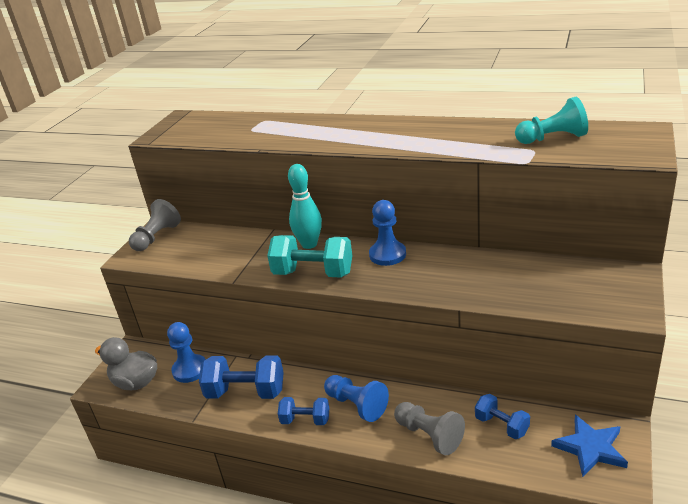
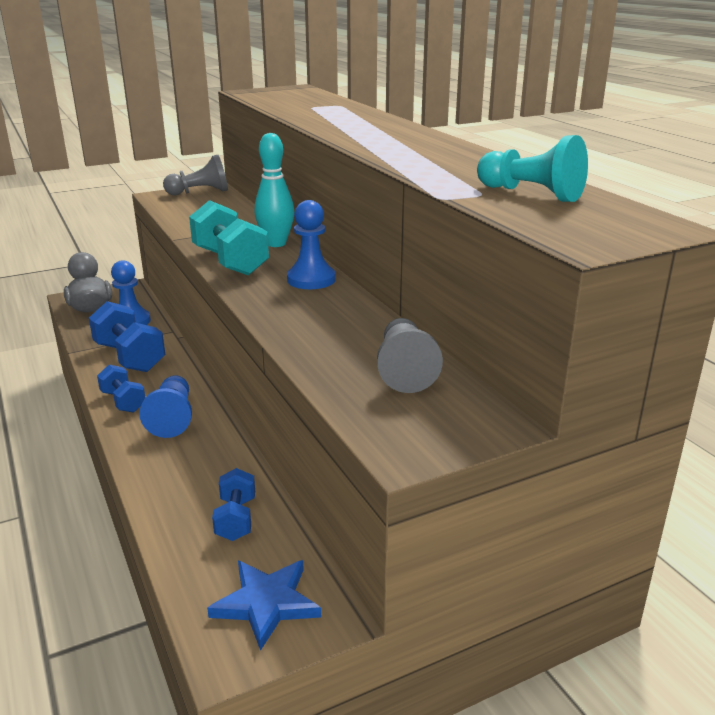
camera: 40 degrees right, 5 degrees down
(429, 435) = (171, 479): grey pawn -> grey pawn (405, 370)

